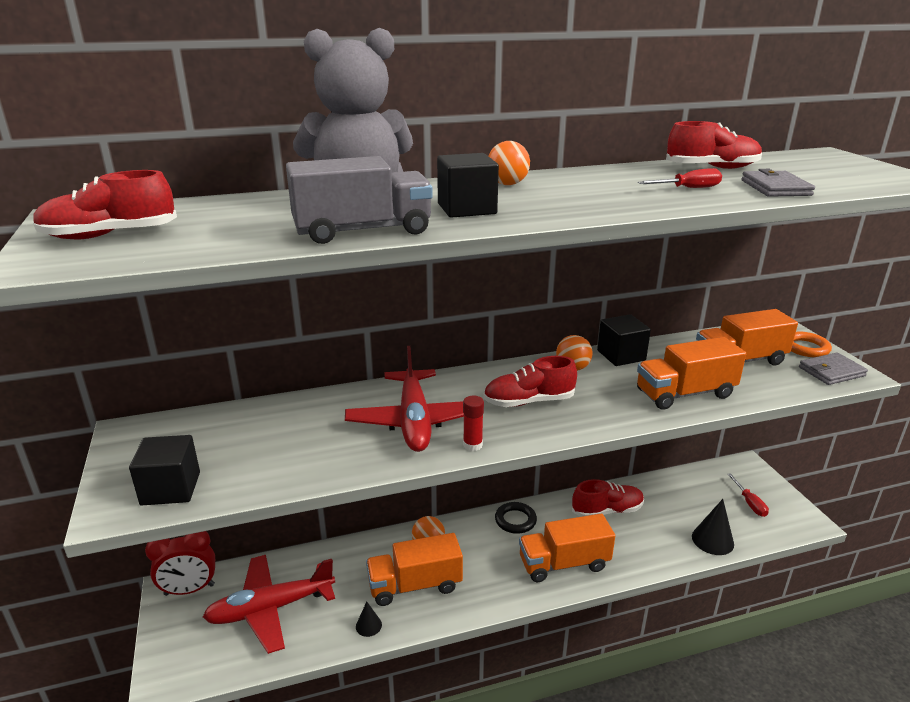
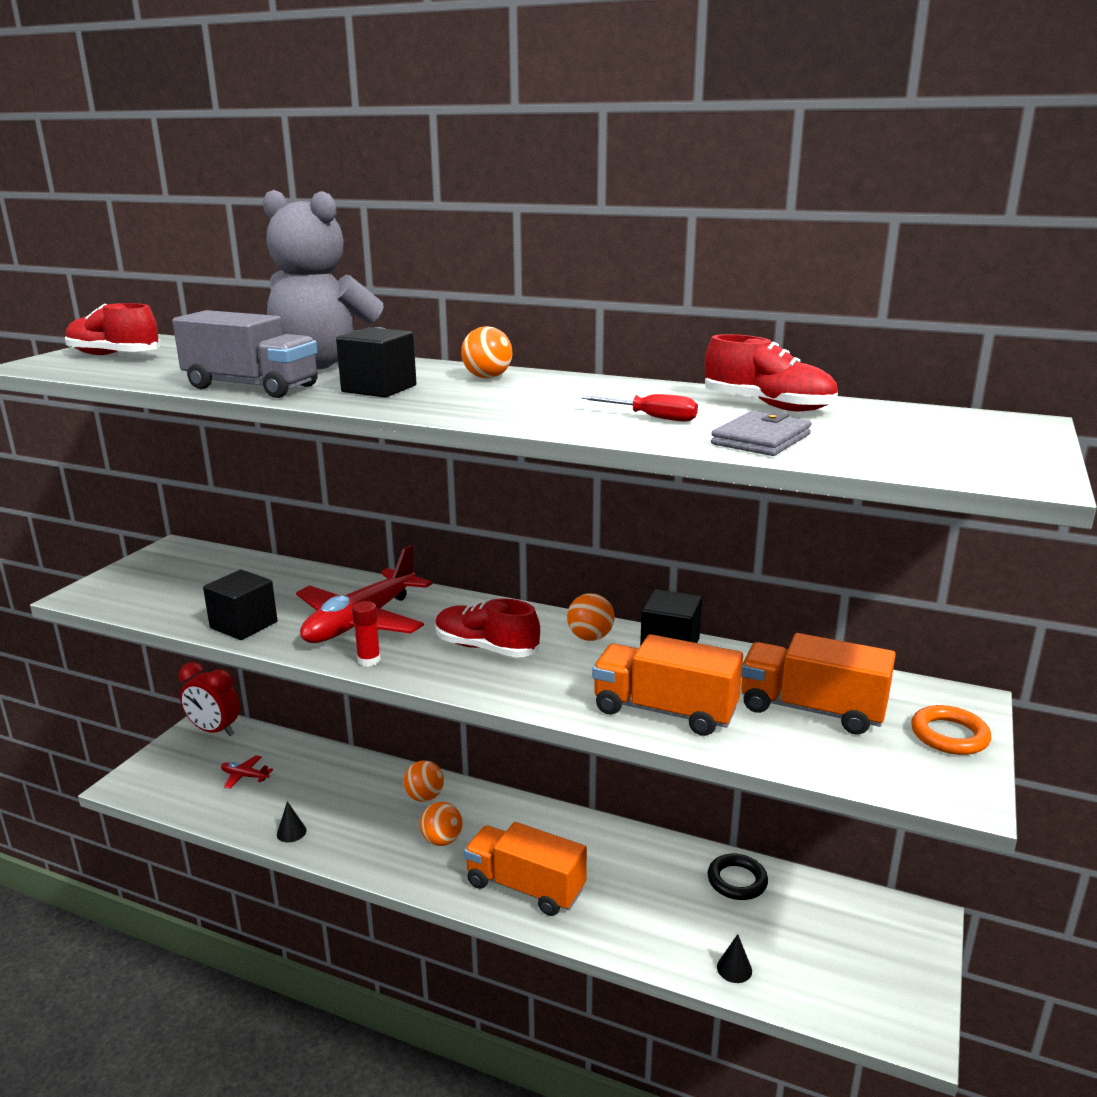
camera: 40 degrees right, 5 degrees down
(171, 488) = (131, 596): black cube -> black cube (244, 625)
(270, 609) = (245, 776): red plane -> red plane, size x0.41
(415, 585) = (368, 823): orange truck -> none
(478, 566) = (442, 840): none -> orange ball
(515, 520) = (535, 820): black ring -> black ring (737, 881)
(607, 510) = (648, 866): red shoe -> none
(712, 540) = (734, 968): black cone -> black cone, size x0.56
(749, 503) = (853, 962): red screwdriver -> none
(831, 371) = (926, 775): grey wallet -> none

